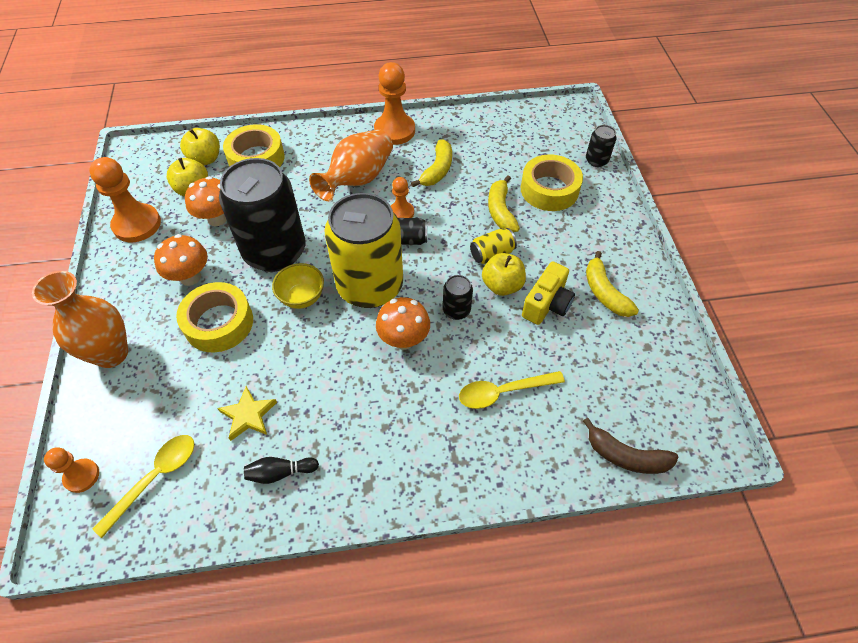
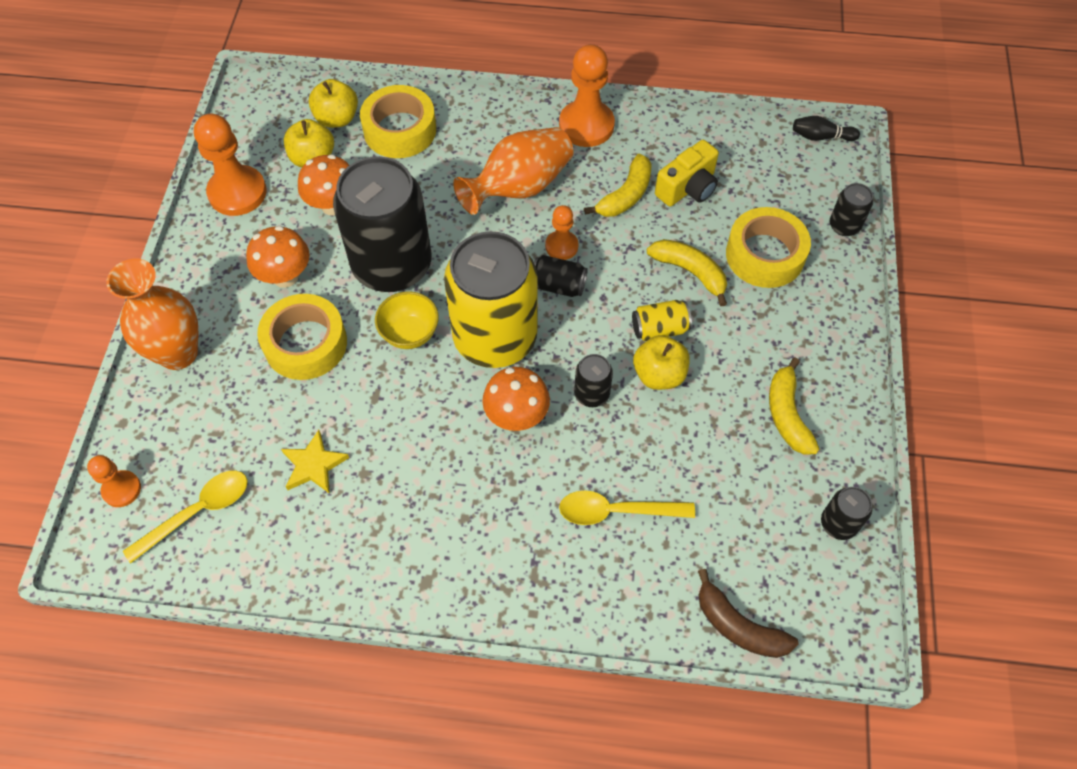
camera: 15 degrees right, 5 degrees up
(280, 472) = (333, 541): black bowling pin -> black bowling pin (821, 137)
(500, 211) = (690, 272): yellow banana -> yellow banana turned 120 degrees clockwise
(547, 304) = (707, 413): yellow camera -> yellow camera (688, 188)
(670, 361) = (838, 523): none -> black can

